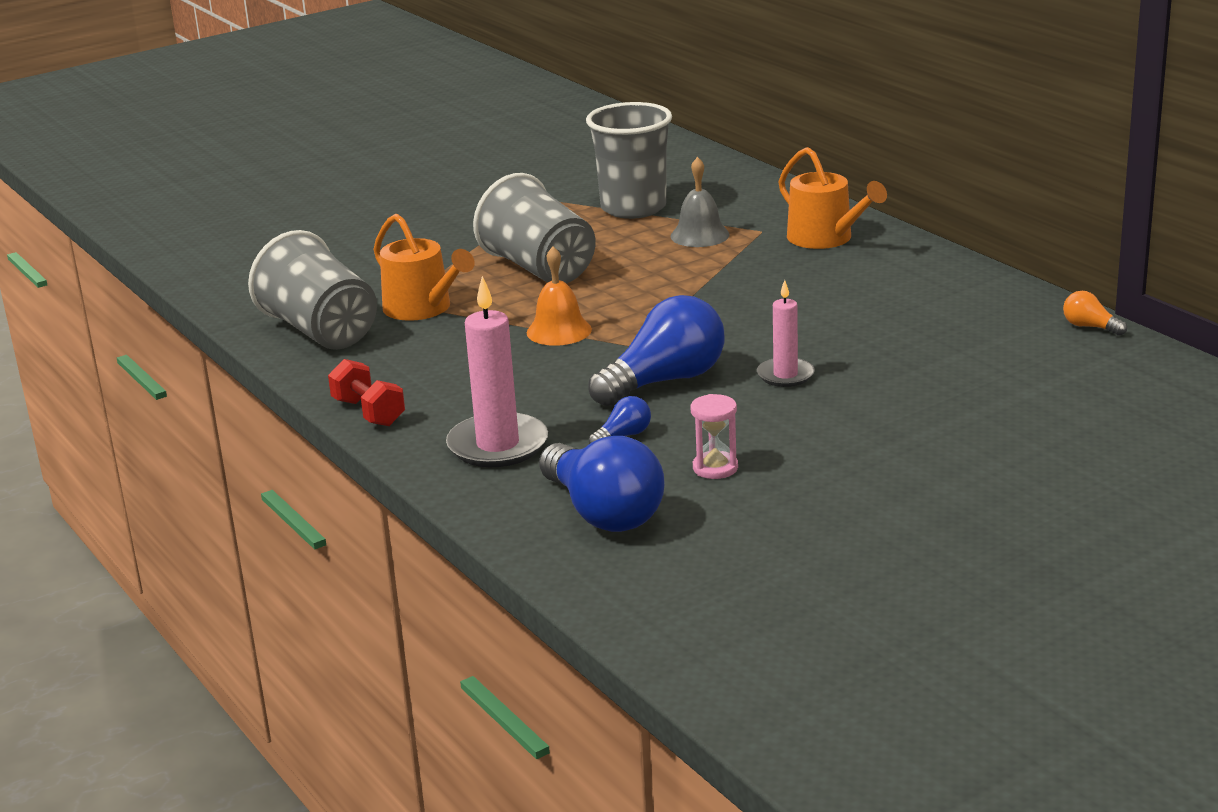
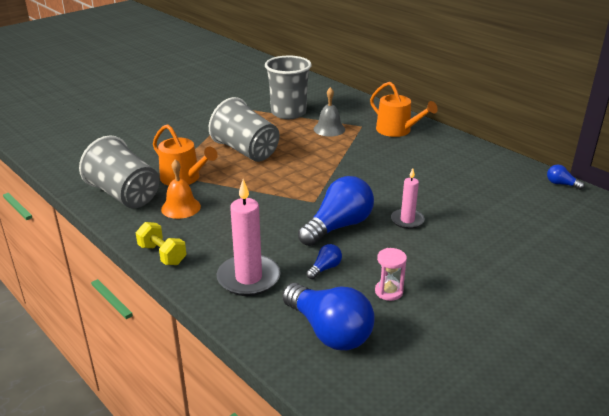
camera: 10 degrees left, 5 degrees up
(369, 412) = (162, 254): red dumbbell -> yellow dumbbell
(559, 331) = (267, 192): orange bell -> orange bell (181, 207)
(1090, 327) = (561, 184): orange light bulb -> blue light bulb

